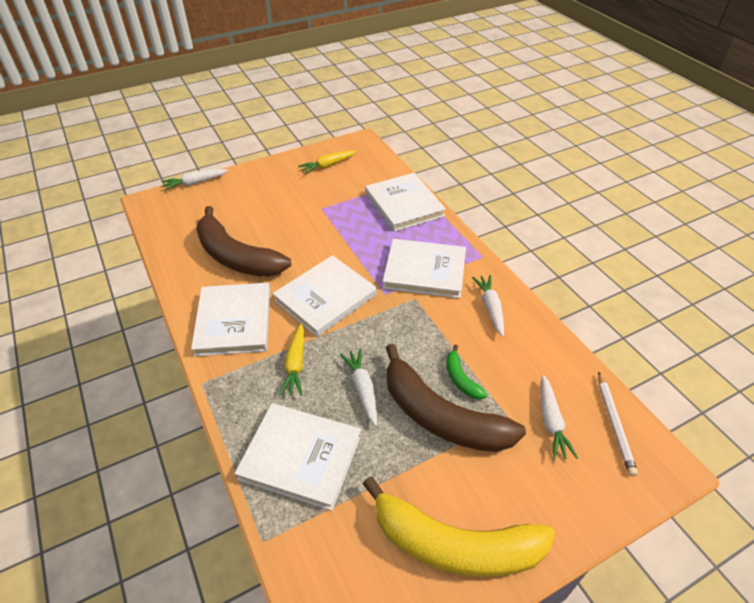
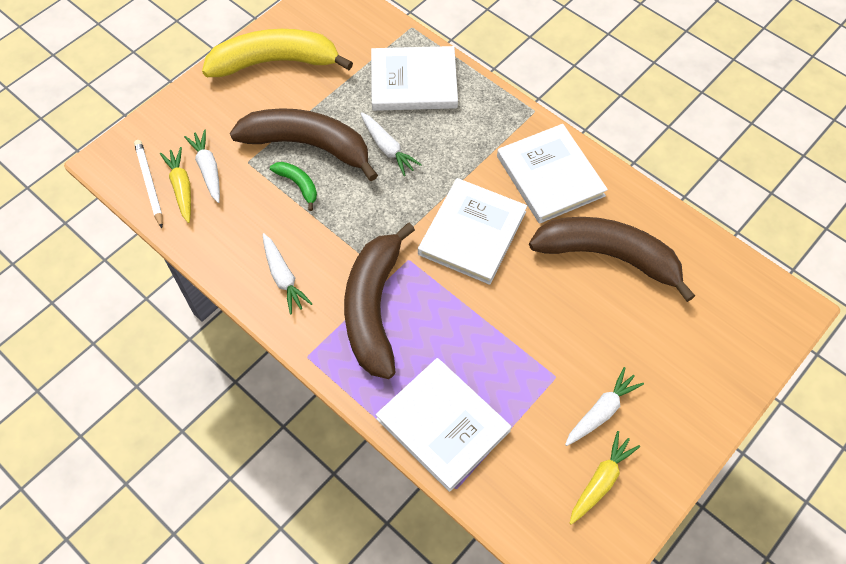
camera: 160 degrees right, 15 degrees up
(195, 183) = (766, 367): white carrot -> white carrot (601, 411)
(295, 364) = (461, 152): yellow carrot -> yellow carrot (181, 188)
(424, 271) = (374, 308): white book -> brown banana

